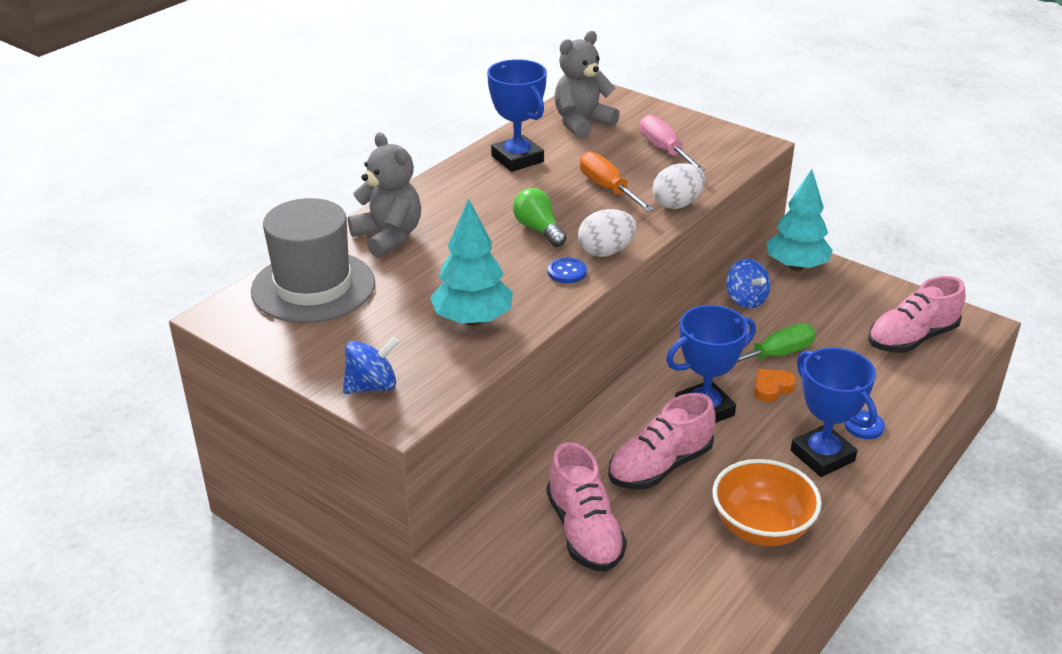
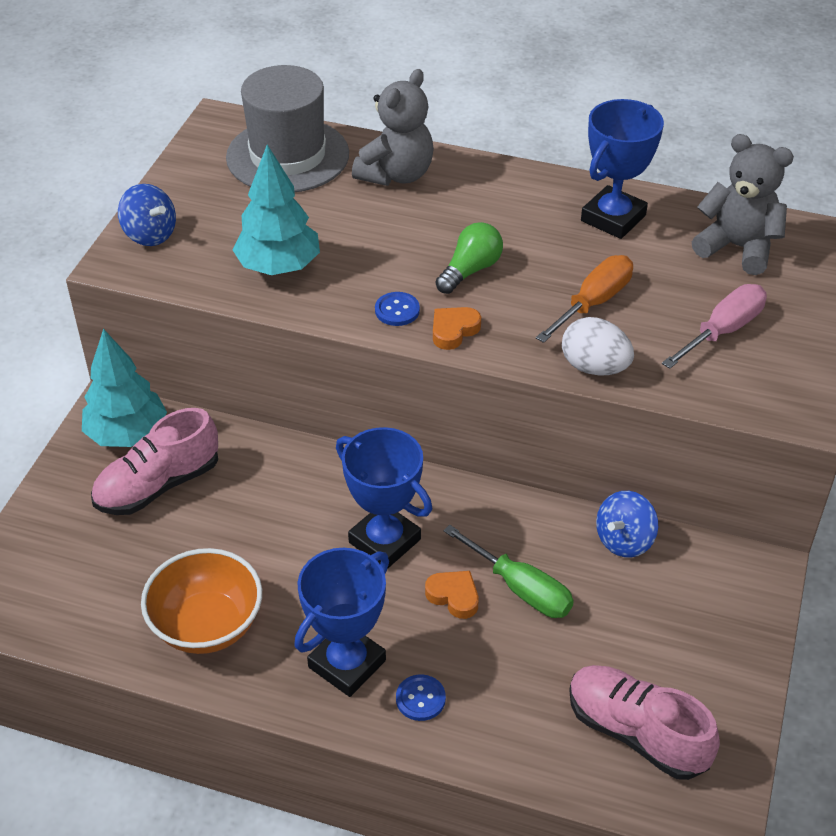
camera: 70 degrees right, 10 degrees up
(606, 251) = (453, 330): white egg -> orange heart
(660, 466) = (274, 522): pink shoe -> none
(796, 266) = (735, 580): turquoise tree -> turquoise tree (127, 434)

